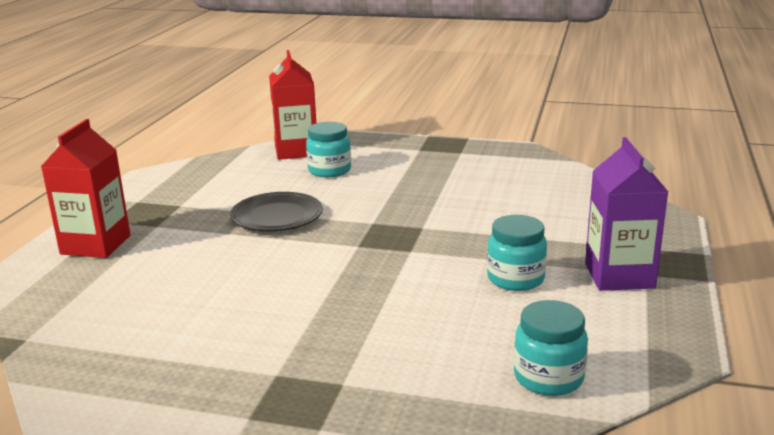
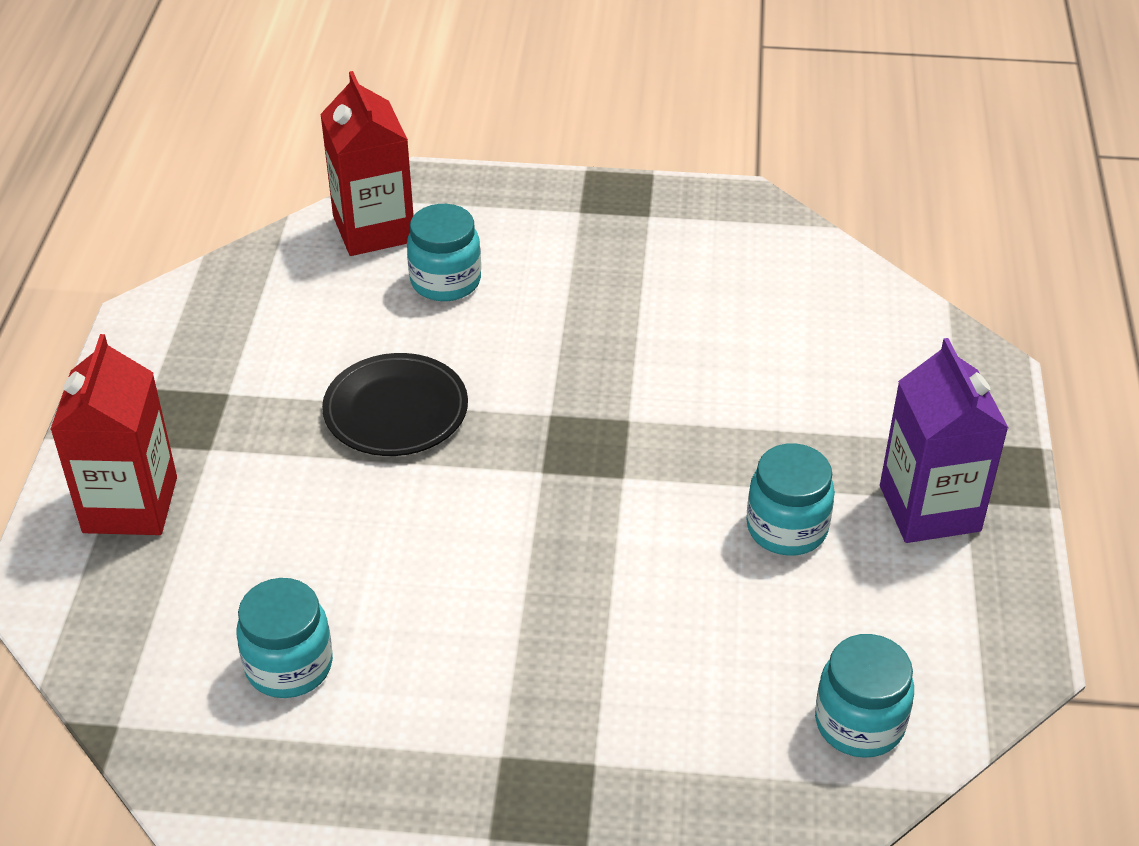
camera: 10 degrees left, 20 degrees up
(153, 320) = (289, 666): none -> turquoise jar

